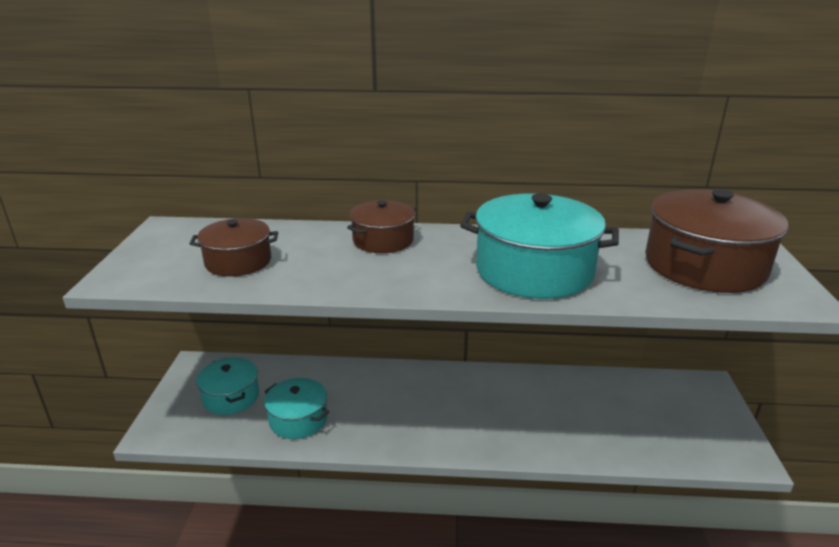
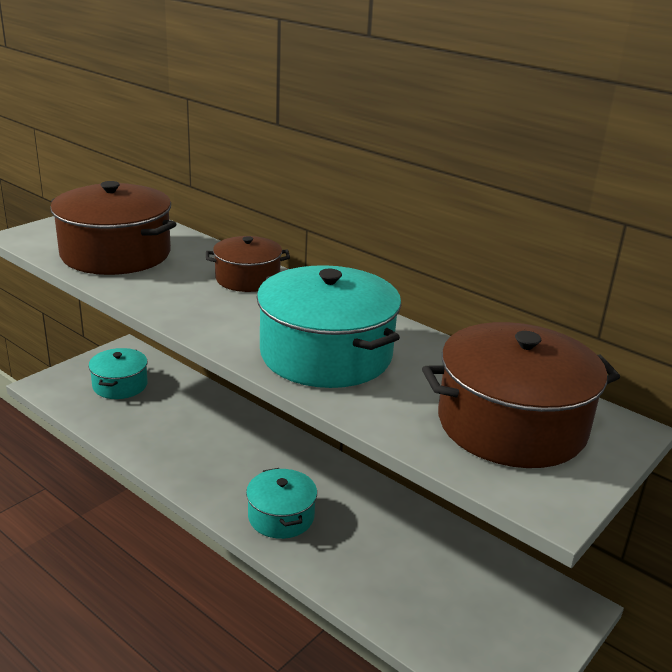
camera: 35 degrees right, 0 degrees up
(238, 261) = (116, 254): brown pot -> brown pot, size x1.75
(298, 419) = (144, 426): turquoise pot -> turquoise pot (281, 516)

